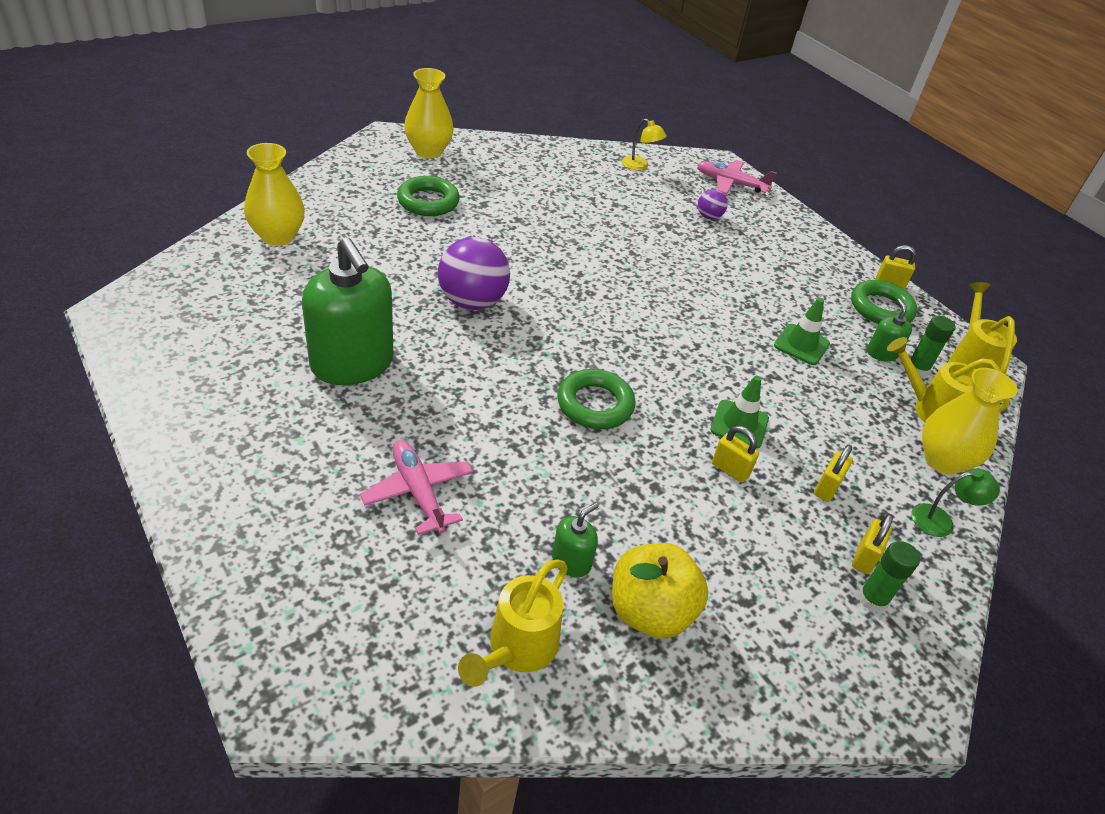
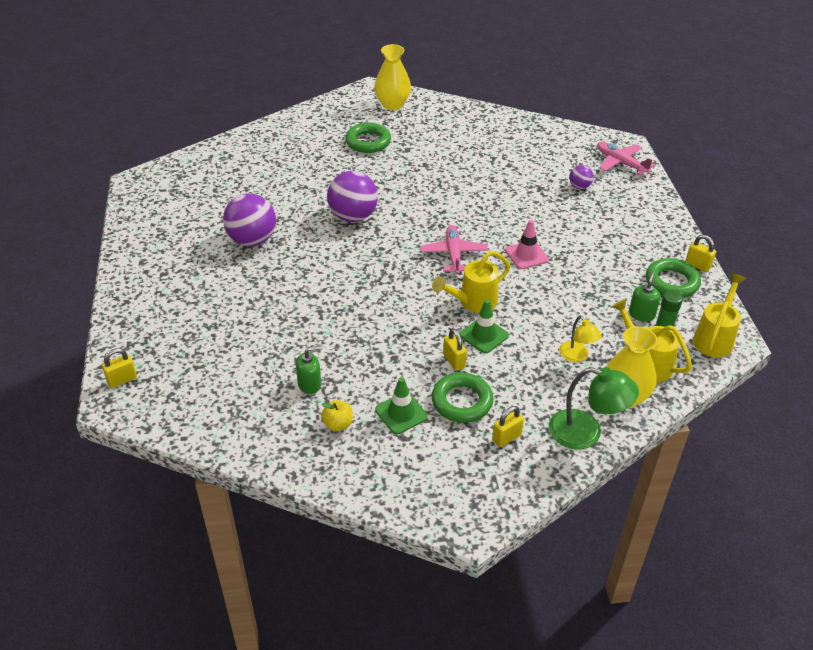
camera: 30 degrees right, 0 degrees up
(278, 236) = (254, 150): yellow vase -> none
(352, 363) = (252, 240): green soap dispenser -> purple ball
(418, 492) = (245, 322): pink plane -> pink plane (453, 254)
(517, 649) = (247, 419): yellow watering can -> yellow watering can (473, 302)
(595, 404) = (390, 299): green ring -> green ring (462, 401)
(640, 166) = (552, 138): yellow lamp -> yellow lamp (577, 356)
(650, 611) = (338, 424): yellow apple -> yellow apple, size x0.52
(712, 309) = (526, 255): none -> pink traffic cone
(801, 345) = (578, 294): green traffic cone -> green traffic cone (401, 413)
(827, 488) = (515, 390): yellow padlock -> yellow padlock (122, 380)
(872, 599) = (491, 462): green glue stick -> none
(940, 520) = (586, 433): green lamp -> green lamp, size x1.65

